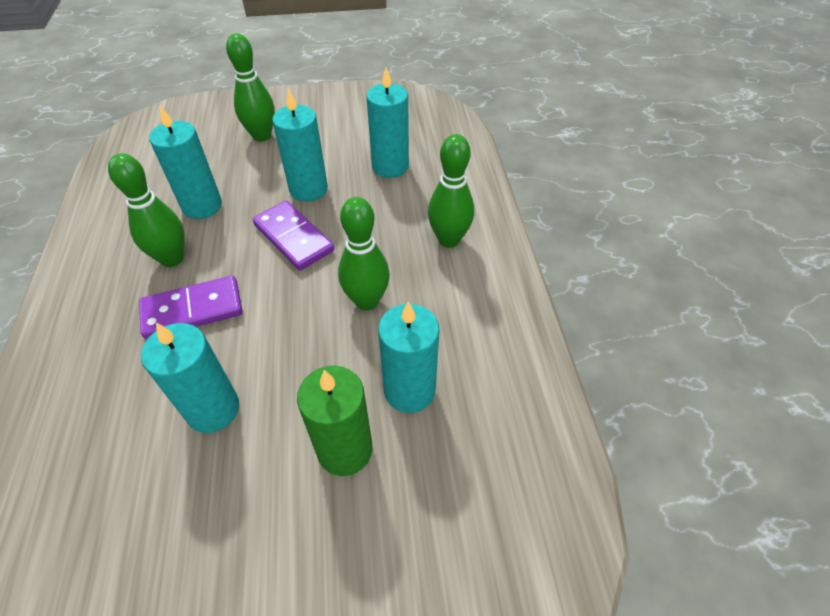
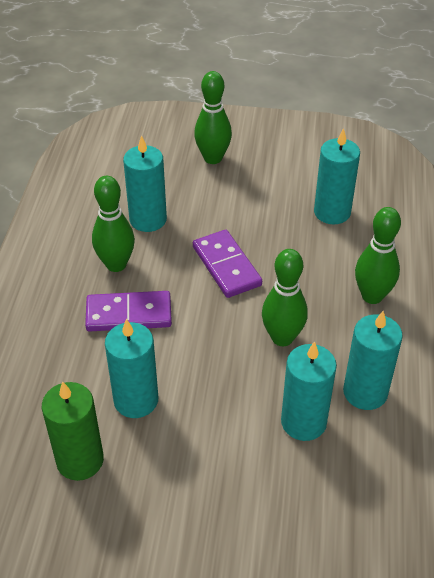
camera: 15 degrees right, 5 degrees down
(308, 189) = (248, 221): turquoise candle -> turquoise candle (365, 392)
(345, 450) = (238, 456): green candle -> green candle (80, 460)

